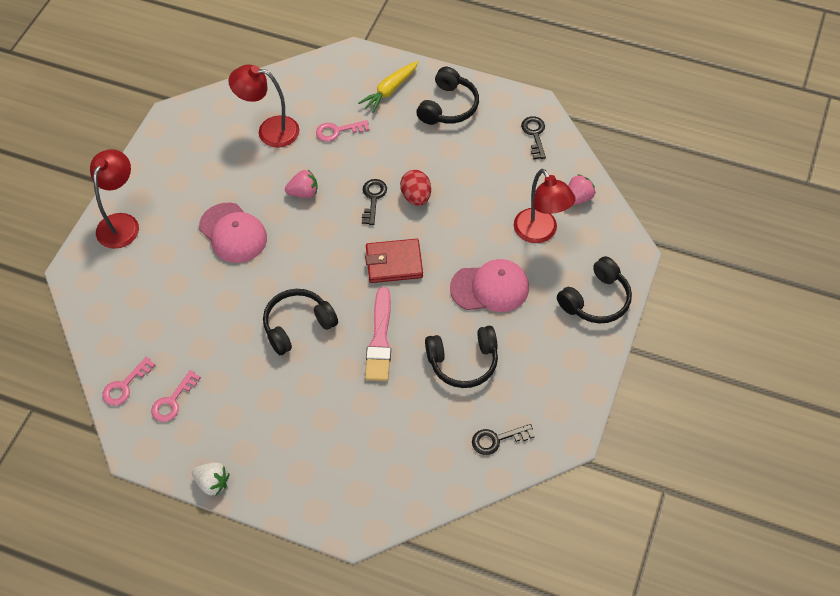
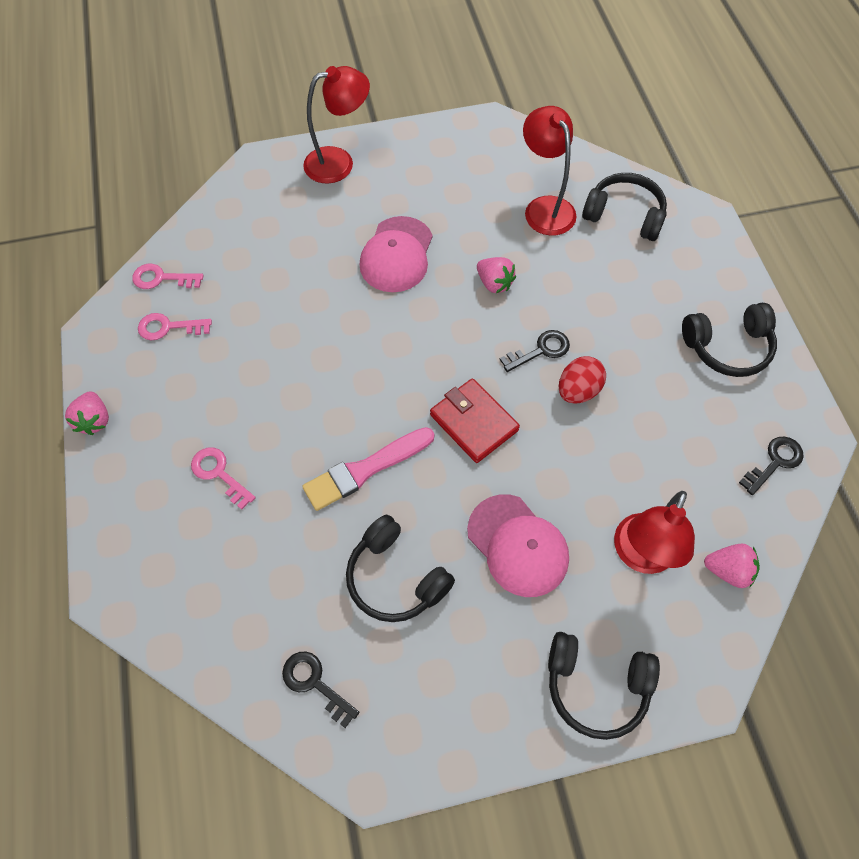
camera: 55 degrees right, 5 degrees up
(212, 483) = (94, 420): white strawberry -> pink strawberry
(298, 326) = (328, 380): black headphones -> black headphones (624, 215)
(338, 131) = (597, 265): pink key -> pink key (219, 474)
(390, 90) = (694, 278): yellow carrot -> none

